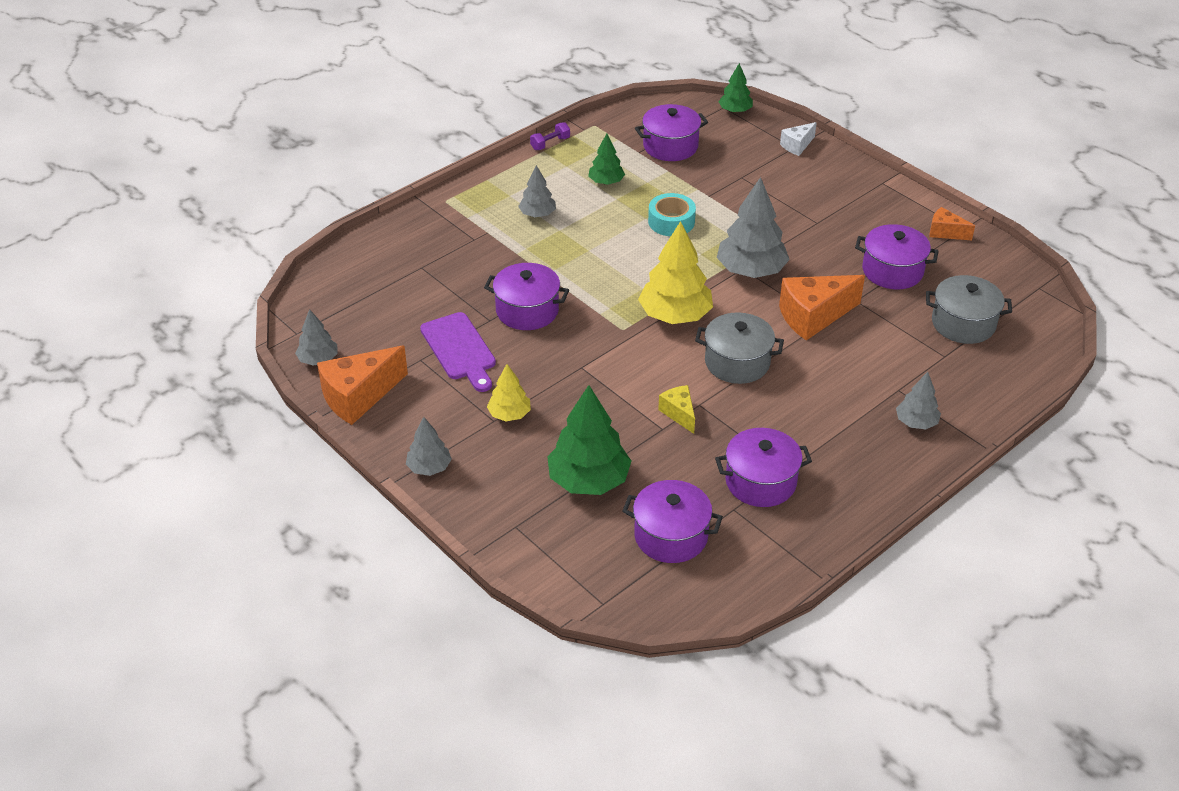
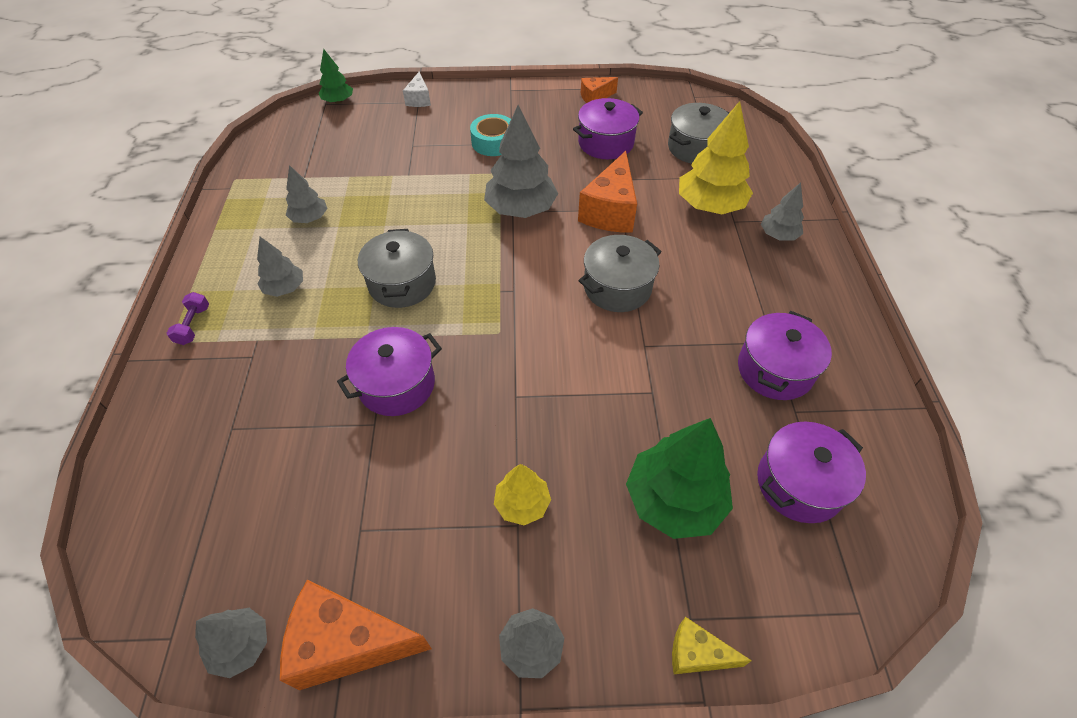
camera: 50 degrees left, 10 degrees up
(359, 397) = (349, 643): orange cheese -> orange cheese turned 90 degrees clockwise
(460, 350) = (386, 481): purple cutting board -> none
(550, 143) = (213, 219): purple dumbbell -> purple dumbbell (193, 325)
(606, 182) = (310, 218): green tree -> grey tree
(606, 260) = (402, 283): none -> grey pot
(670, 146) = (324, 156): purple pot -> none
(671, 222) = (409, 214): turquoise tape -> turquoise tape (493, 142)
(675, 315) = (521, 287): yellow tree -> yellow tree (710, 206)
(679, 413) = (644, 367): yellow cheese -> yellow cheese (697, 654)

